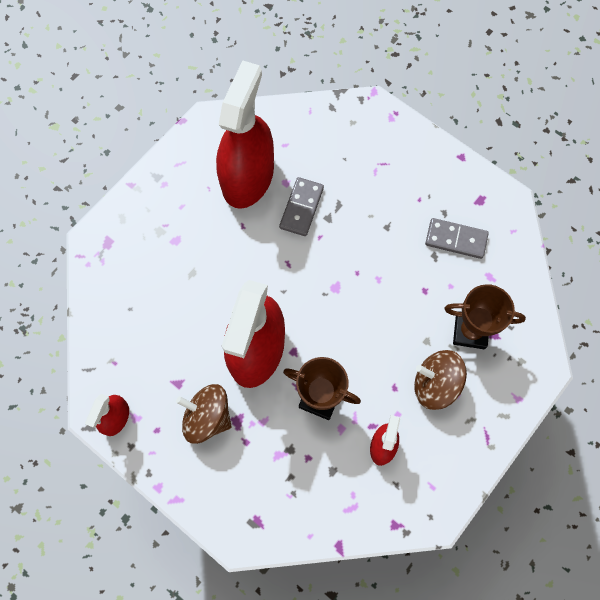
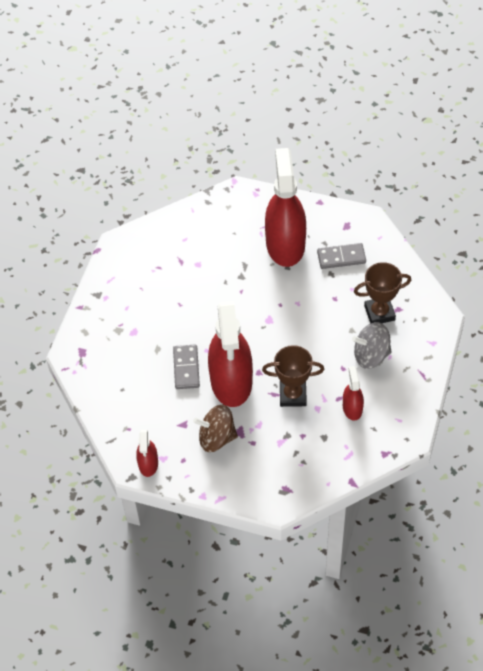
camera: 20 degrees left, 15 degrees down
(248, 177) = (167, 270): red spray bottle -> red spray bottle (285, 244)
(301, 208) = (218, 277): grey domino -> grey domino (186, 368)
(435, 384) = (371, 355): brown spinning top -> grey spinning top

